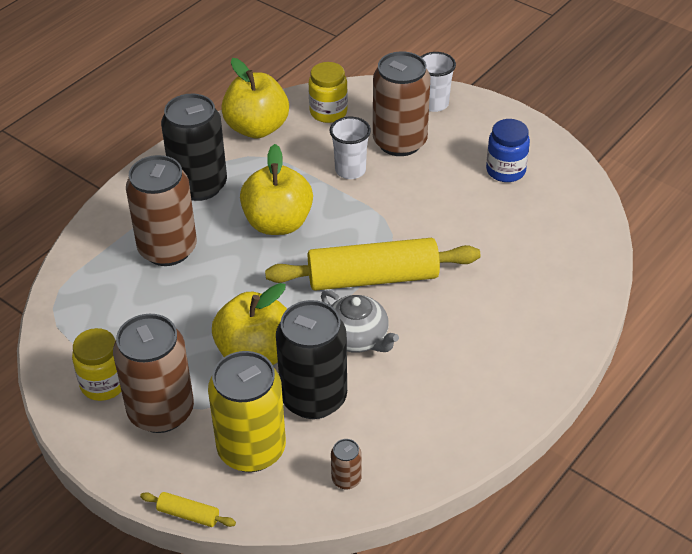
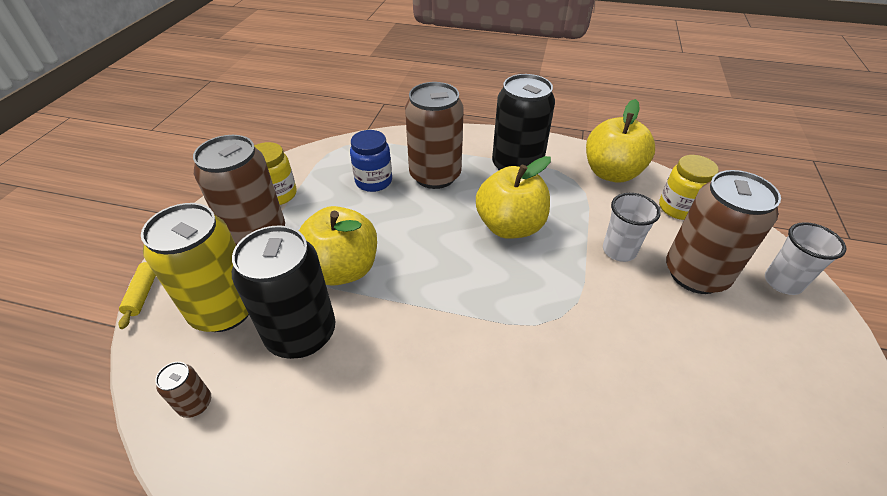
camera: 65 degrees right, 0 degrees up
(357, 338) = (396, 341): grey teapot -> none
(373, 278) = (487, 323): yellow rolling pin -> none
(505, 171) = (755, 395): blue jar -> blue jar (373, 181)

